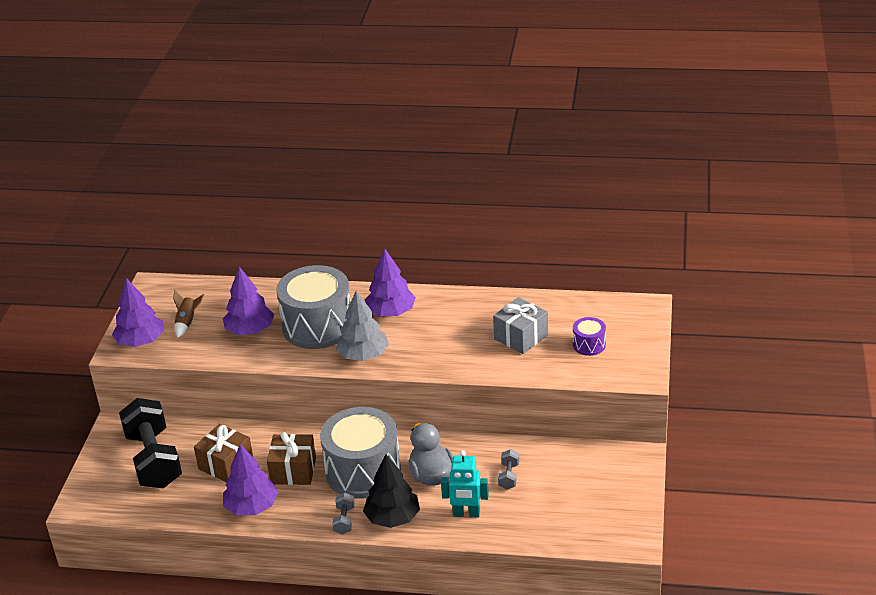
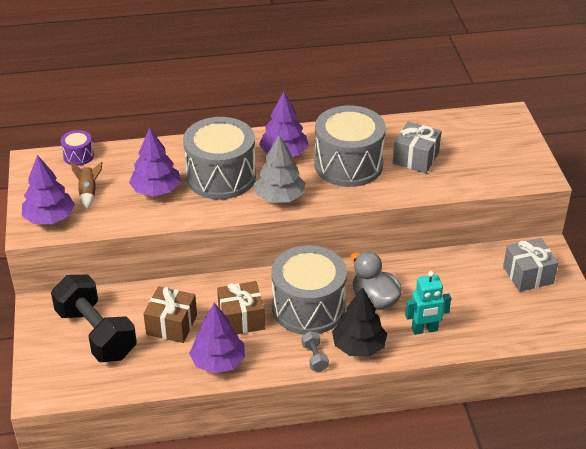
camera: 20 degrees left, 5 degrees up
(449, 333) = (348, 164): none -> grey drum
(509, 476) = (444, 288): grey dumbbell -> none
(589, 345) = (479, 156): purple drum -> purple drum (78, 156)
(604, 479) = (528, 275): none -> grey gift

